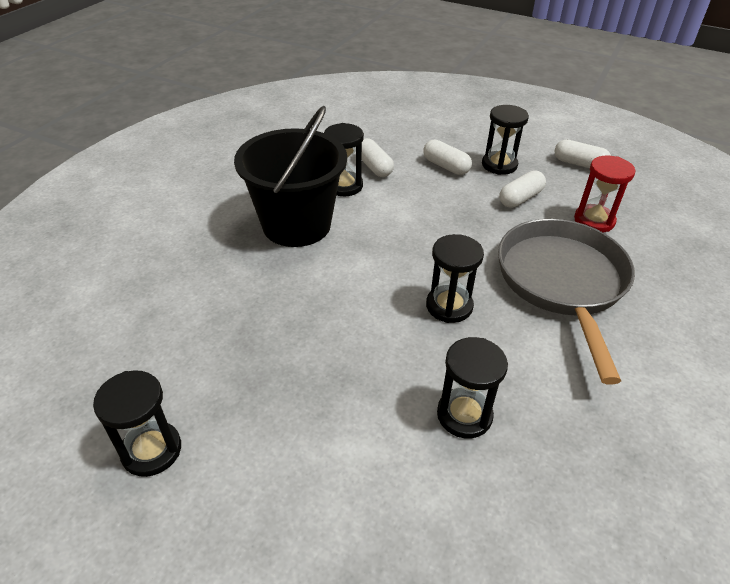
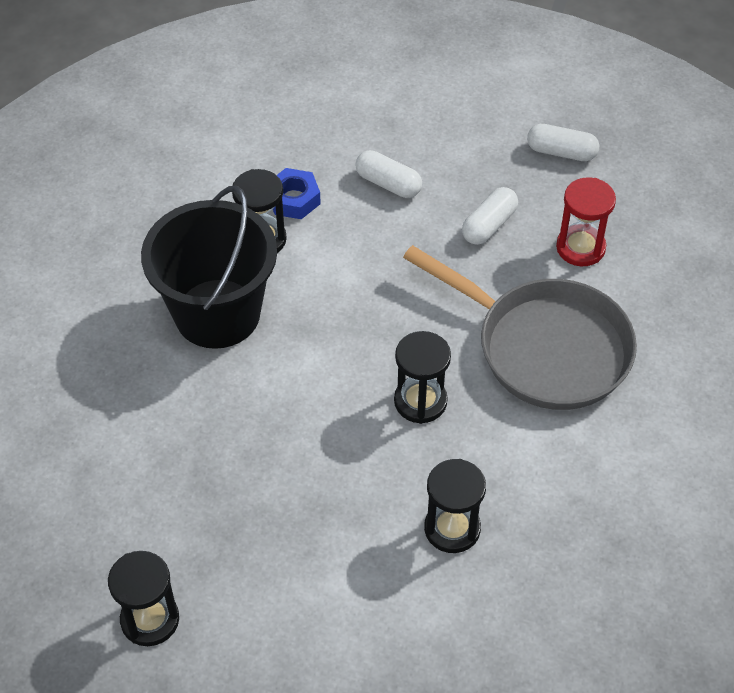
camera: 10 degrees left, 10 degrees up
(374, 167) = (294, 199): white capsule -> blue nut
(499, 165) = (458, 170): black hourglass -> none
(562, 282) = (545, 348): grey pan -> grey pan turned 135 degrees clockwise

